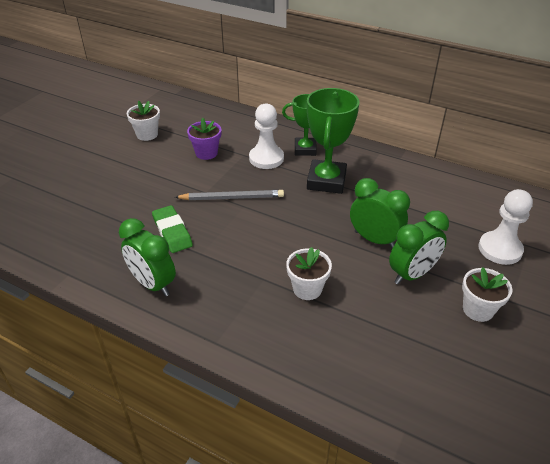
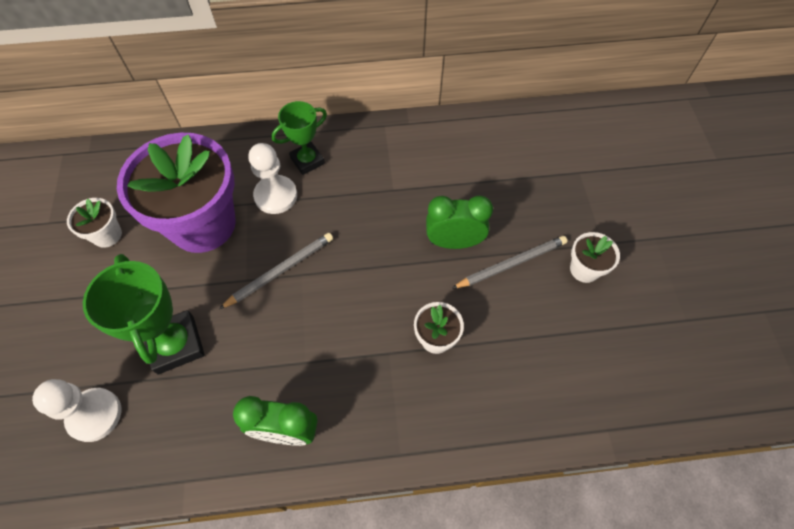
camera: 35 degrees left, 20 degrees up
(172, 232) = (252, 354): green eraser -> none
(206, 153) = (203, 224): purple flower pot -> purple flower pot, size x2.32
(326, 181) = (359, 193): green trophy -> green trophy (176, 344)
(412, 274) = (511, 263): green clock -> grey pencil
(500, 249) = (561, 190): white pawn -> white pawn (94, 415)

